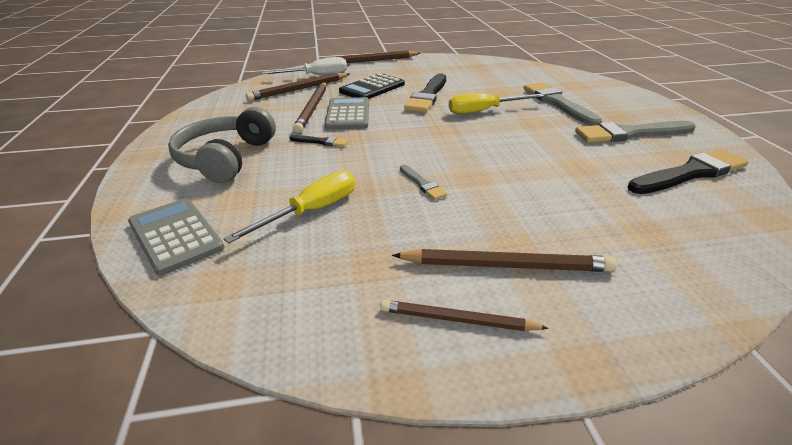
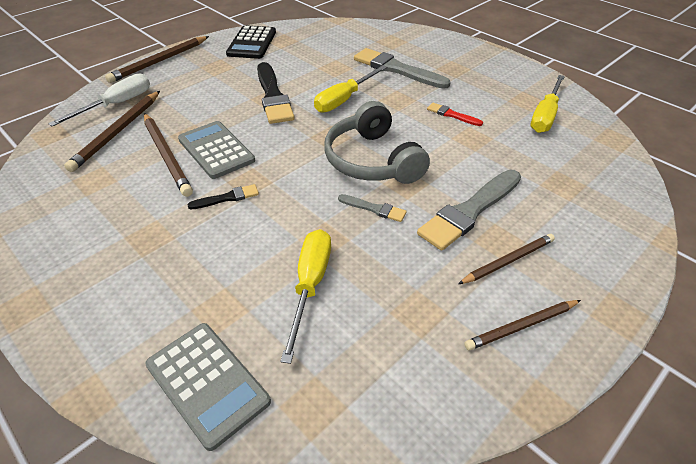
camera: 35 degrees left, 10 degrees up
(176, 235) = (207, 383): grey calculator -> grey calculator turned 150 degrees counterclockwise
(226, 158) = (144, 264): grey headphones -> grey headphones (372, 160)
(372, 88) = (203, 103): black calculator -> black calculator (252, 43)
(505, 266) = (508, 261): brown pencil -> brown pencil, size x0.66
(577, 145) = (452, 115): none -> red brush
(630, 134) = (477, 87): grey brush -> grey brush (470, 211)
(690, 173) = (545, 115): black brush -> yellow screwdriver

